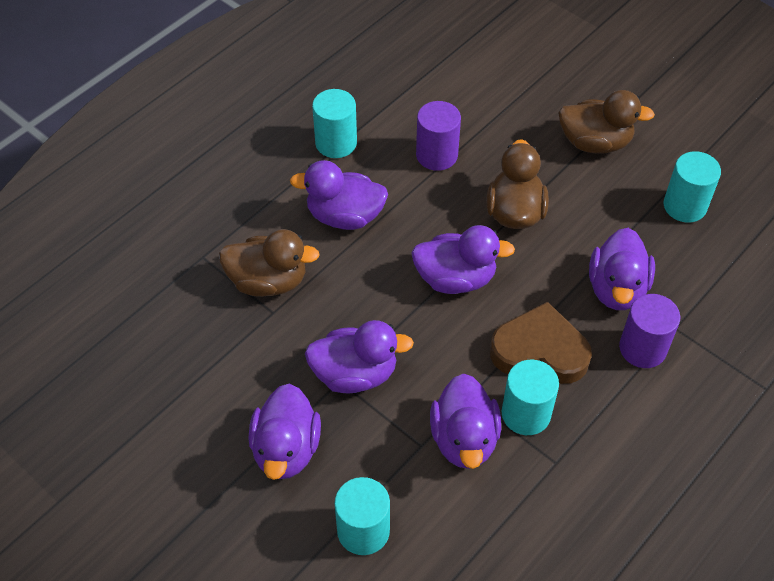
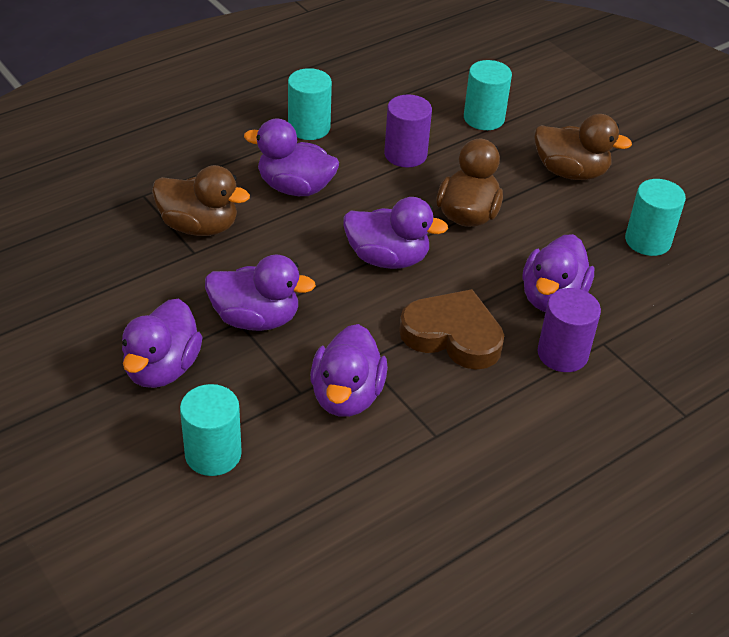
camera: 10 degrees right, 10 degrees down
(526, 414) = (419, 386): turquoise cylinder -> turquoise cylinder (484, 118)

